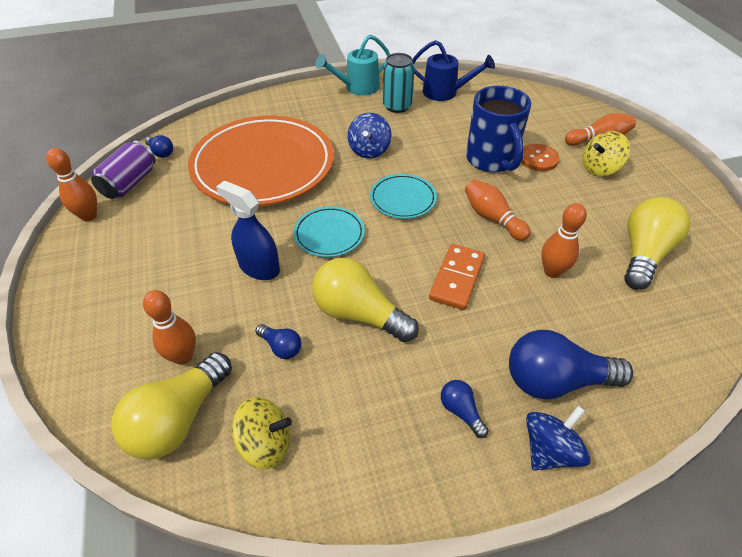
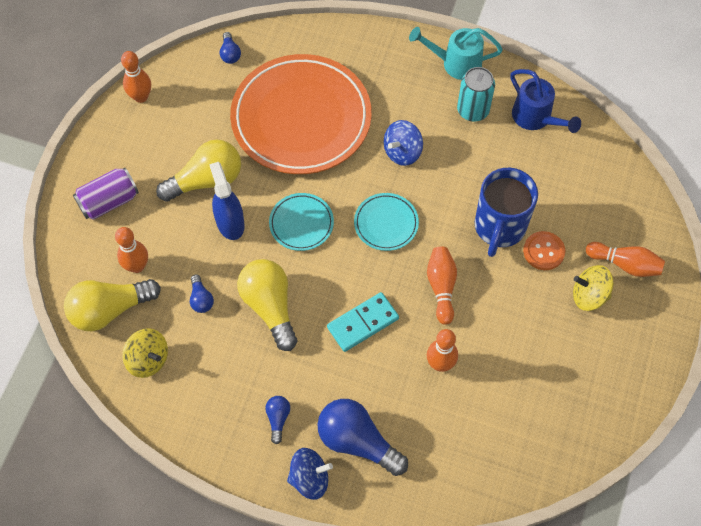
camera: 35 degrees right, 15 degrees up
(129, 183) = (187, 77): purple can -> purple can (109, 201)
(457, 278) = (363, 323): orange domino -> turquoise domino
(643, 254) = (529, 396): yellow light bulb -> yellow light bulb (206, 180)

